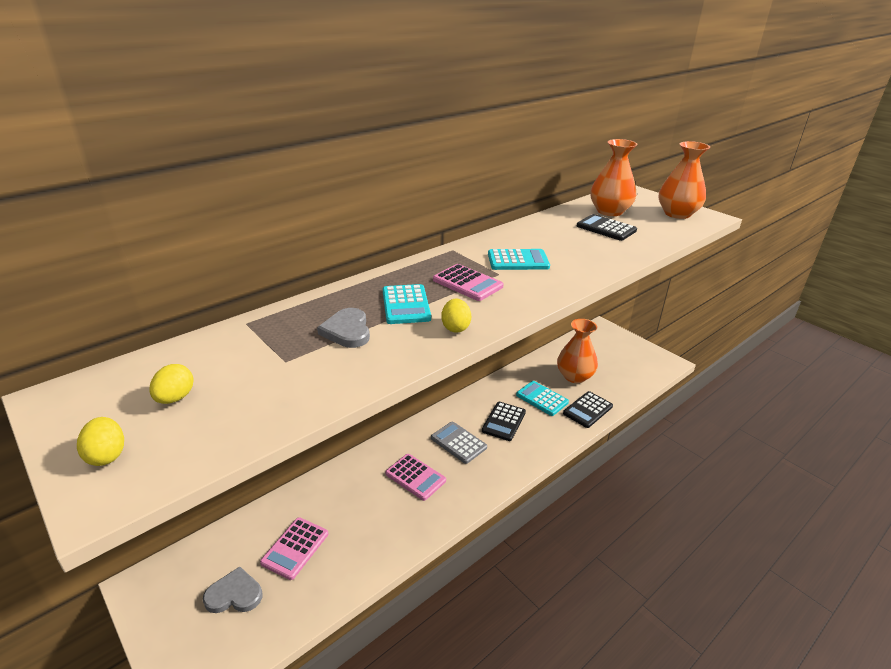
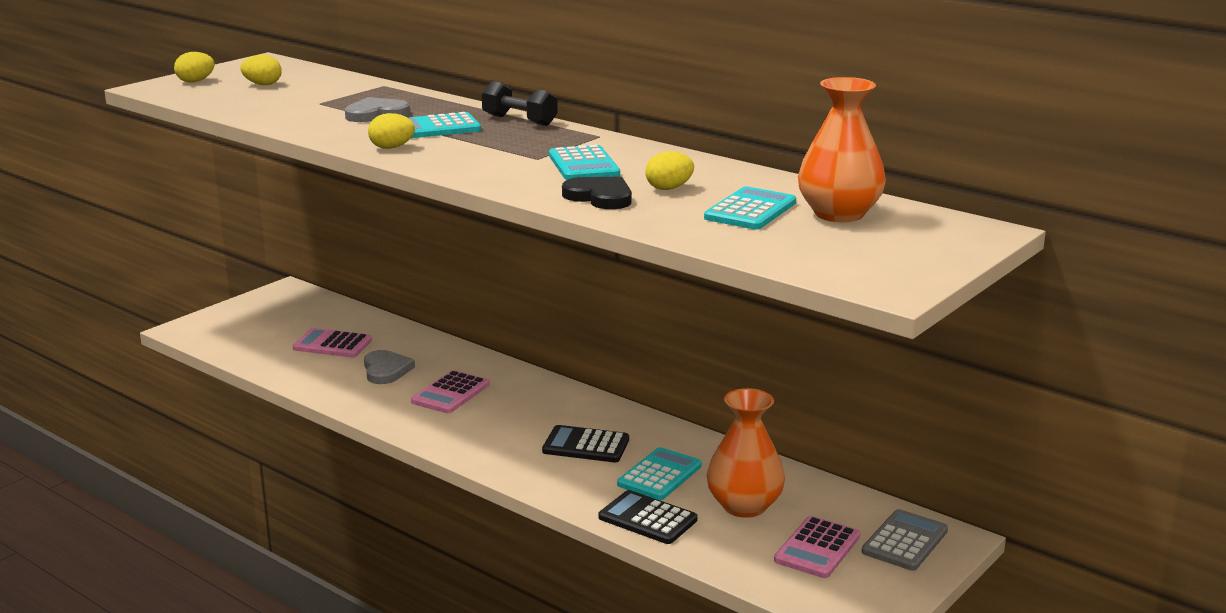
camera: 80 degrees right, 10 degrees down
(234, 594) = (276, 328): grey heart -> grey heart (386, 370)
(401, 272) = (519, 120): none -> black dumbbell
(458, 443) = (525, 415): grey calculator -> grey calculator (905, 541)
(467, 283) = (502, 146): pink calculator -> pink calculator (817, 548)
(567, 242) = (669, 188): none -> yellow egg
(584, 262) = (600, 197): none -> black heart
(606, 228) = (750, 210): black calculator -> turquoise calculator
(677, 214) = (880, 262): orange vase -> none

